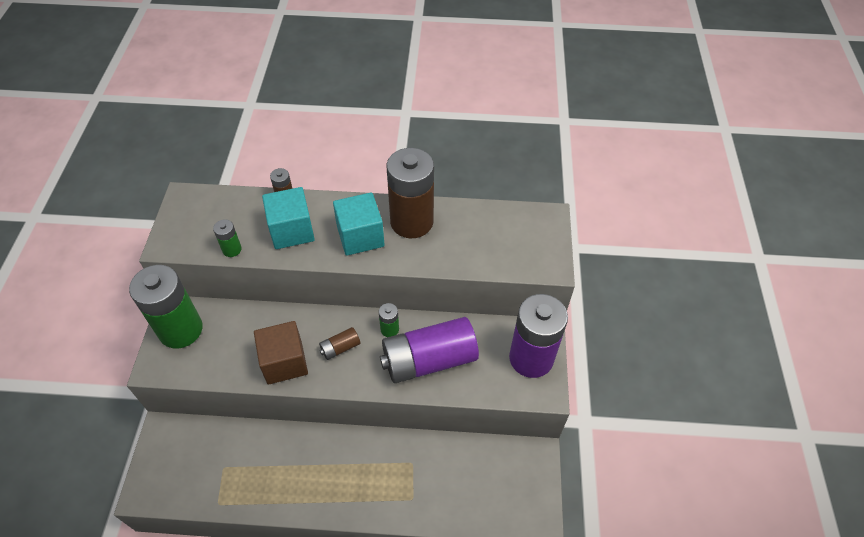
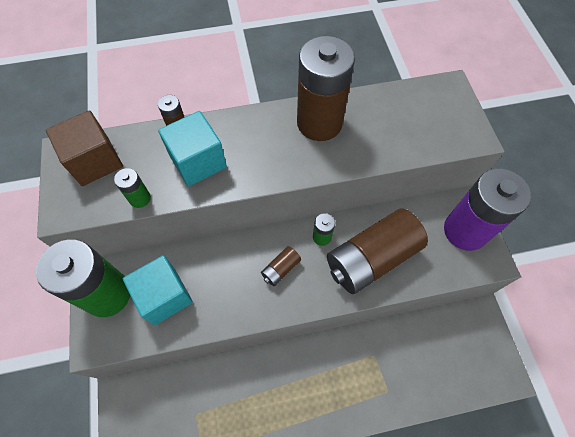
camera: 15 degrees left, 10 degrees up
(284, 362) = (230, 300): brown cube -> brown cube (95, 161)
(360, 236) = (273, 150): turquoise cube -> turquoise cube (164, 296)
(429, 360) = (371, 258): purple battery -> brown battery

